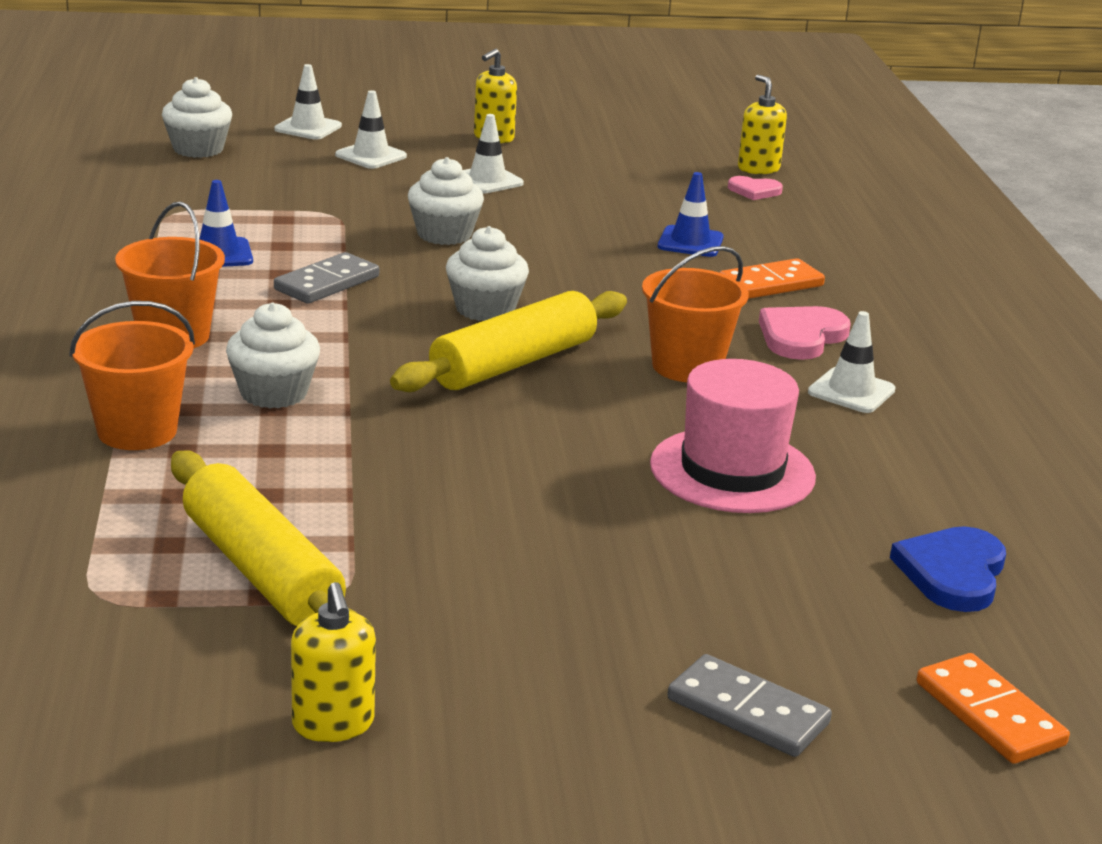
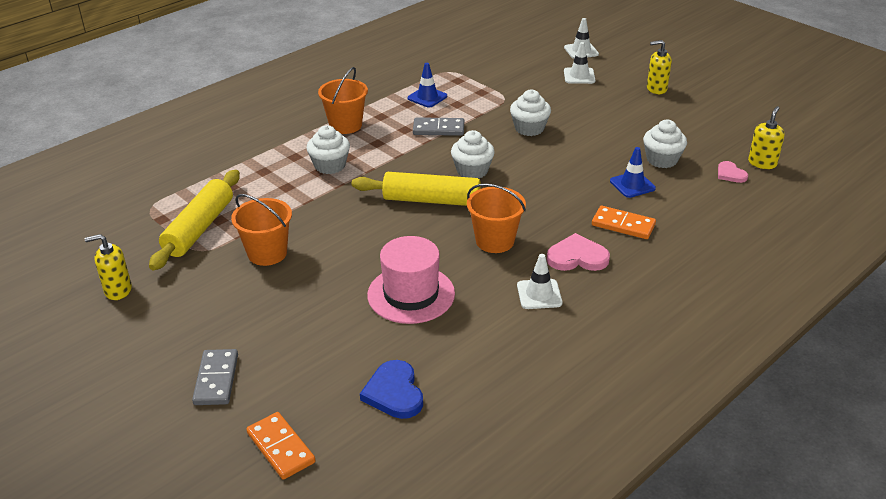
camera: 55 degrees right, 10 degrees up
(137, 431) = (265, 157): orange bucket -> orange bucket (267, 253)
(198, 149) = (515, 44): white cupcake -> white cupcake (662, 160)
(333, 724) = (118, 290): yellow soap dispenser -> yellow soap dispenser turned 45 degrees clockwise
(487, 180) = (605, 110): white traffic cone -> none
(952, 573) = (394, 392): blue heart -> blue heart turned 90 degrees counterclockwise
(989, 714) = (280, 448): orange domino -> orange domino turned 60 degrees counterclockwise

